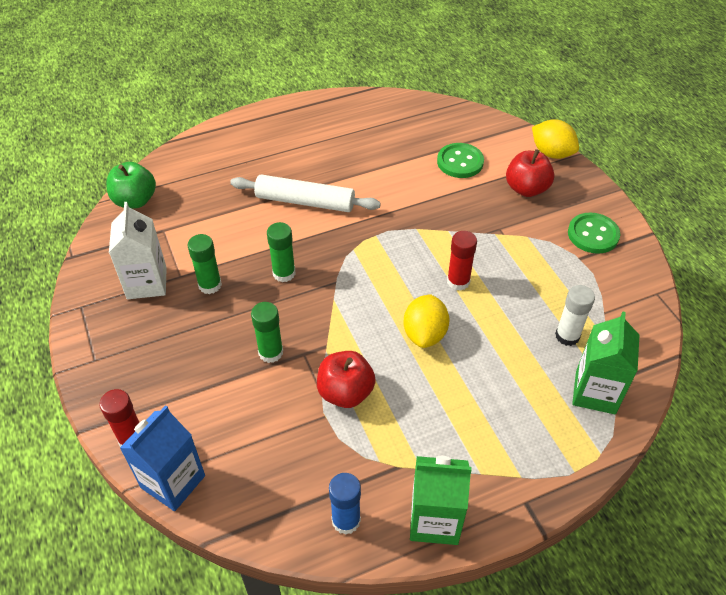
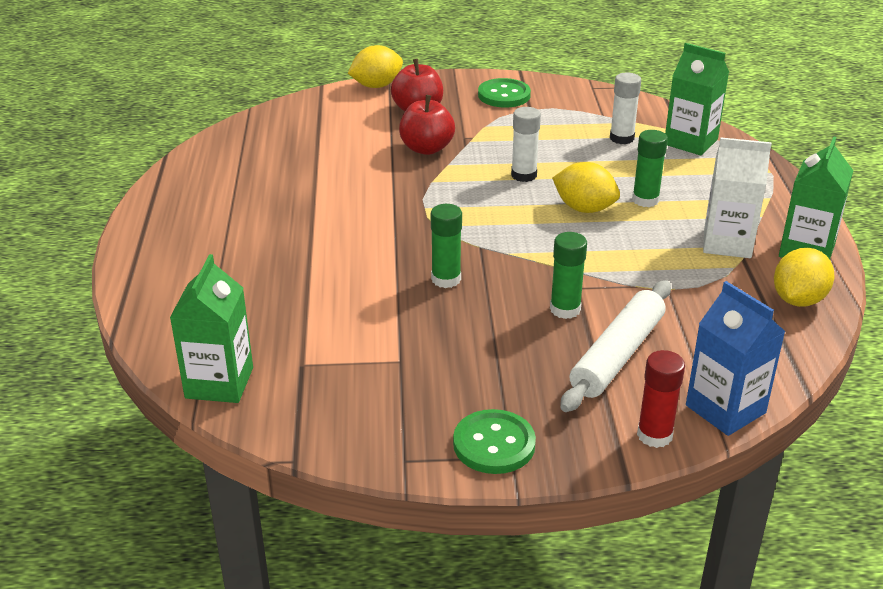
camera: 70 degrees left, 15 degrees down
(135, 200) = (219, 383): green apple -> green carton
(147, 283) = (395, 391): white carton -> white carton (727, 243)
(210, 285) = (432, 338): green glue stick -> green glue stick (645, 200)
(305, 201) = (333, 243): white rolling pin -> white rolling pin (617, 355)
(345, 392) = (641, 270): red apple -> red apple (426, 148)
(346, 520) = (798, 300): blue glue stick -> yellow lemon
(458, 281) = (524, 175): red glue stick -> white glue stick
(460, 162) = (347, 135): green button -> green button (494, 444)

